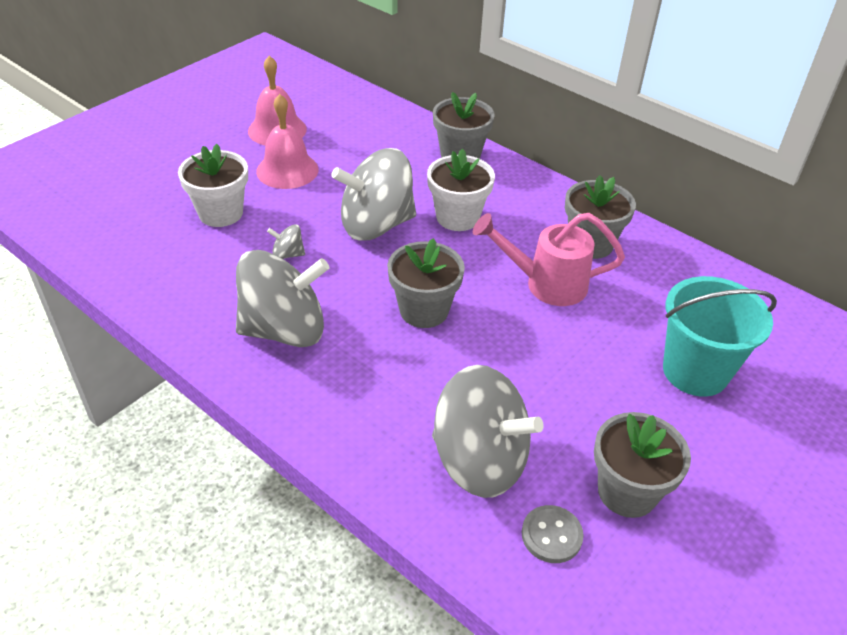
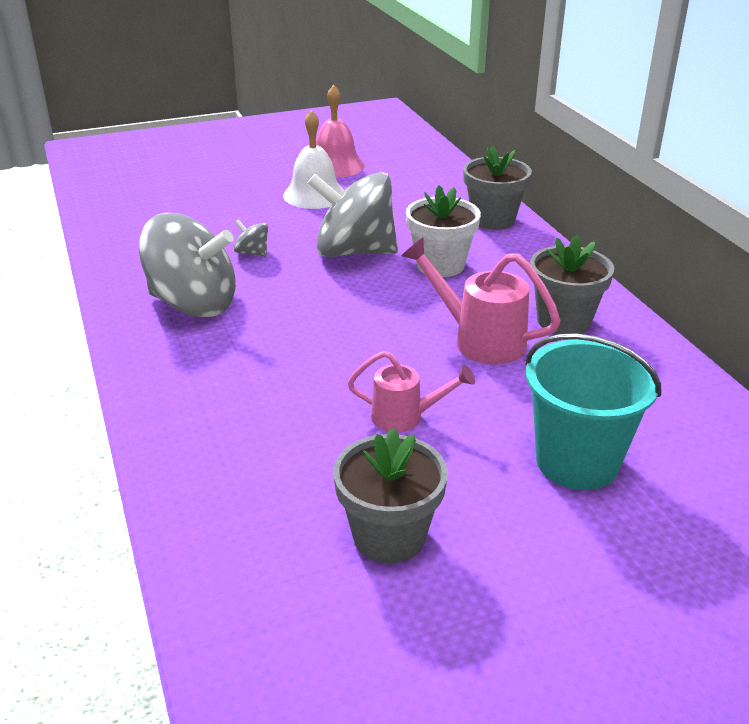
camera: 30 degrees right, 10 degrees down
(221, 213) = (226, 211): white flower pot -> none
(287, 170) = (314, 195): pink bell -> white bell
(424, 310) = (332, 326): grey flower pot -> none
(479, 460) = (264, 455): grey spinning top -> none
(551, 535) = (272, 541): grey button -> none
(552, 379) = (405, 417): none -> pink watering can

